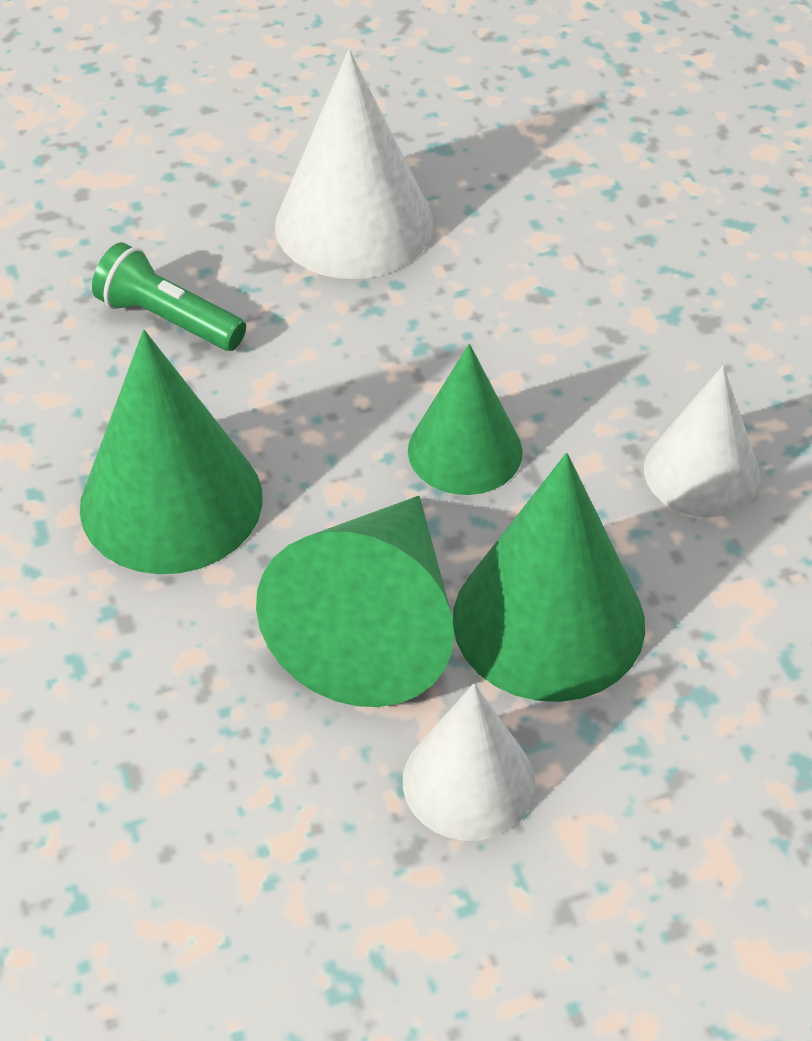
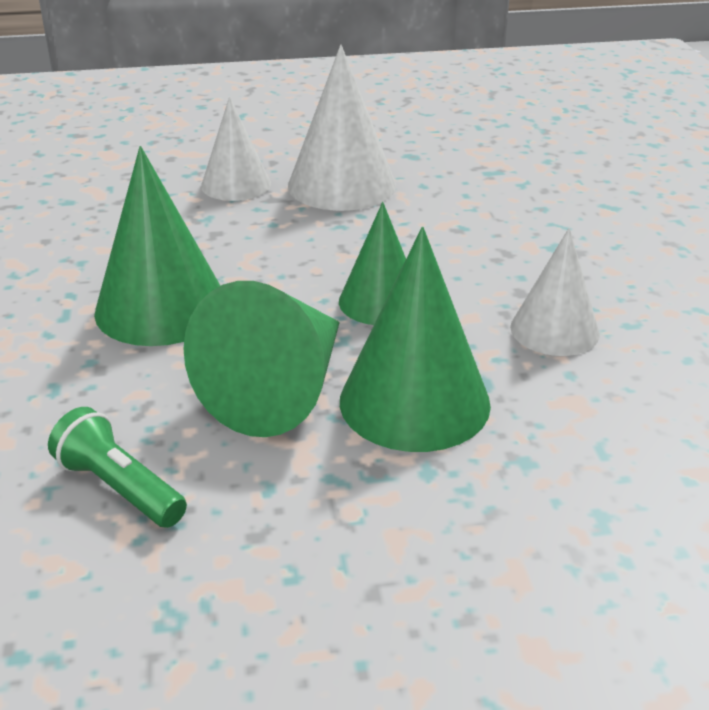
camera: 10 degrees right, 15 degrees down
(168, 319) = (199, 218): green flashlight -> green flashlight (119, 488)
(468, 781) = (321, 493): white cone -> white cone (236, 184)

